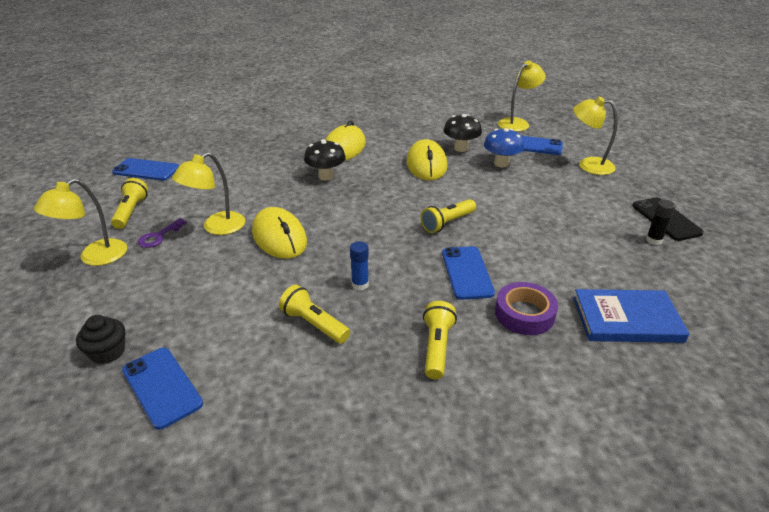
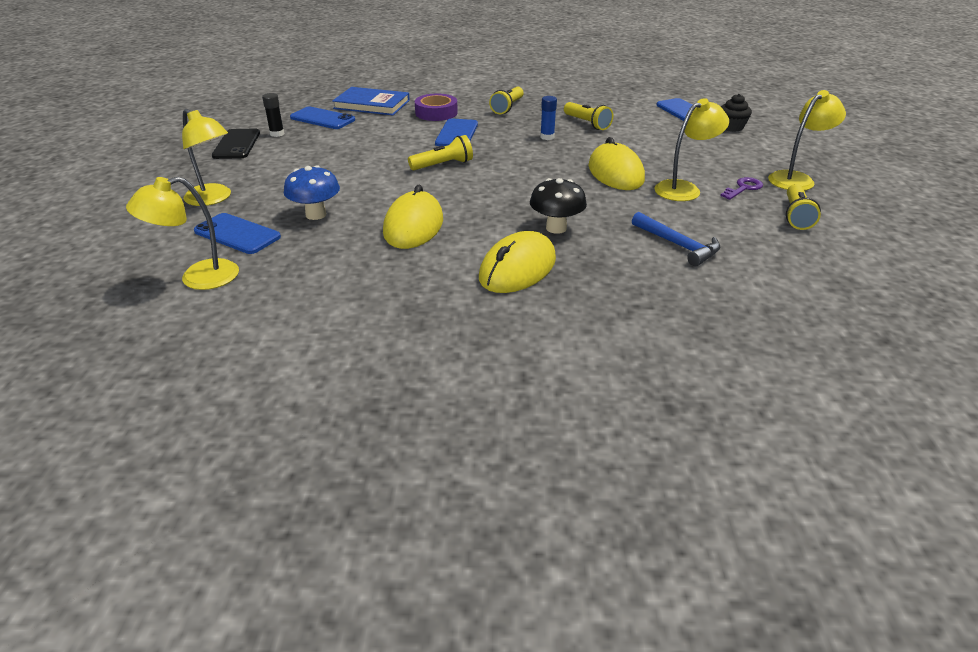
camera: 165 degrees left, 0 degrees up
(146, 170) = (825, 272): blue phone -> blue phone (322, 119)
(238, 175) = (678, 245): none -> blue hammer
(461, 148) = (343, 244): black mushroom -> none

